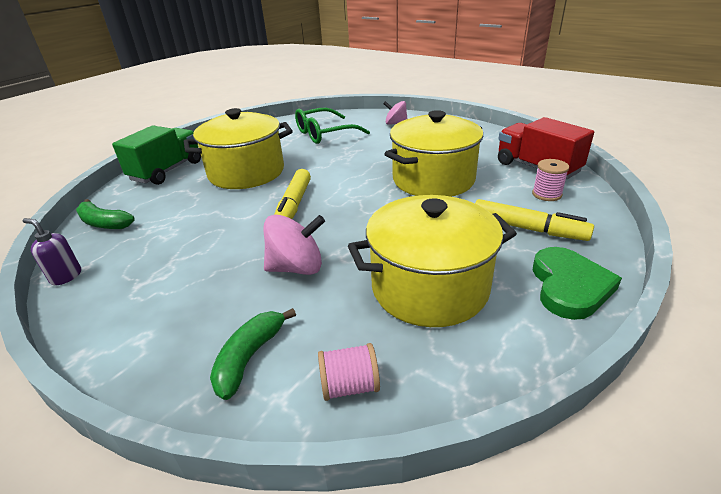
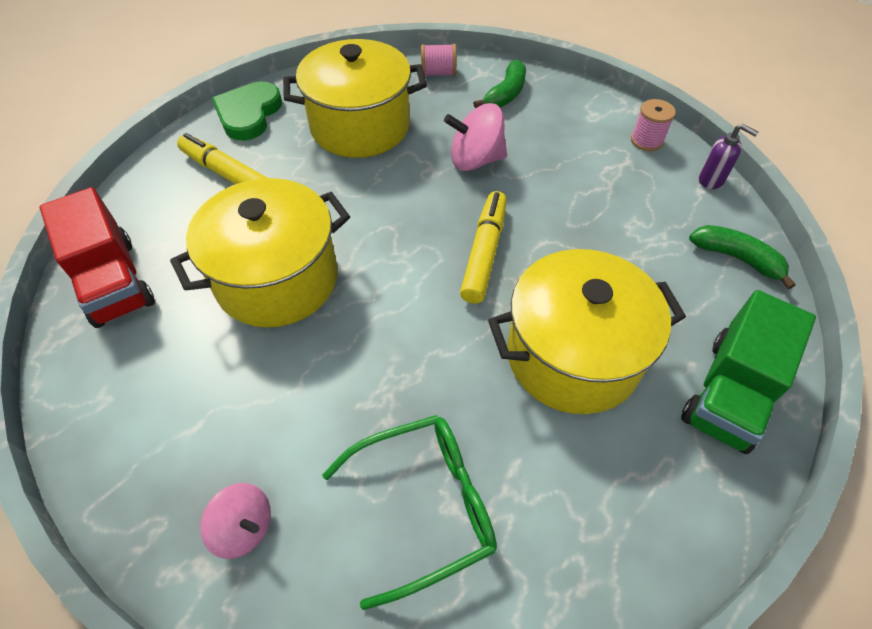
camera: 175 degrees left, 20 degrees up
(546, 194) = (158, 223): pink spool -> pink spool (646, 140)

